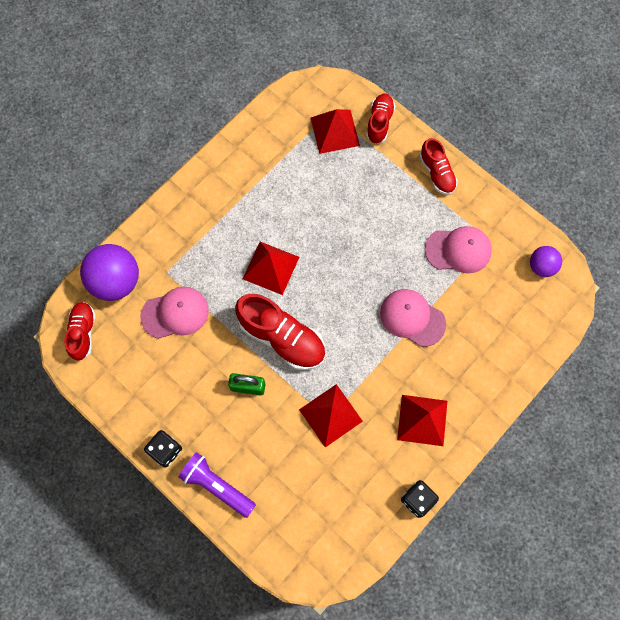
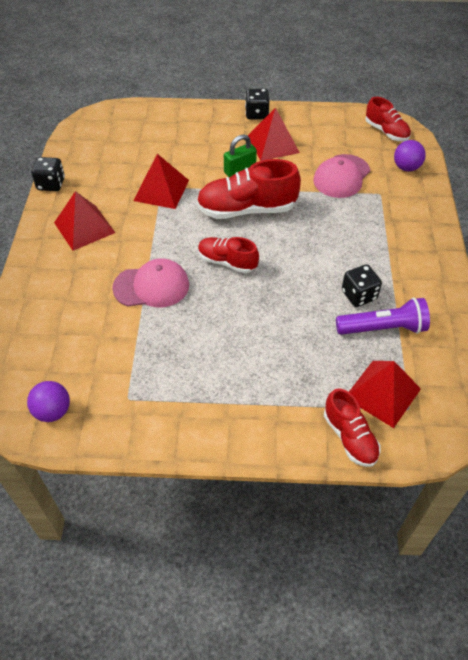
camera: 140 degrees right, 20 degrees down
(116, 281) = (406, 167): purple ball -> purple ball, size x0.56
(217, 486) = (203, 118): purple flashlight -> purple flashlight (383, 328)
(270, 268) = (307, 245): red pyramid -> red pyramid (273, 144)
(279, 201) = (359, 295): none -> black dice
(437, 173) = (239, 428): red shoe -> red shoe (227, 262)
(458, 250) = (154, 368): pink cap -> none

